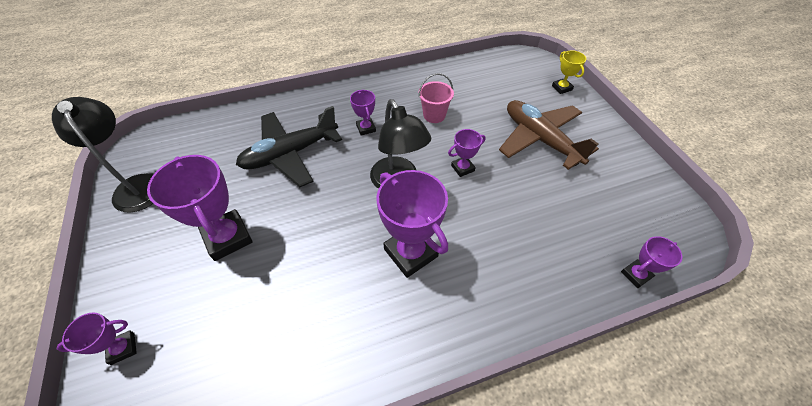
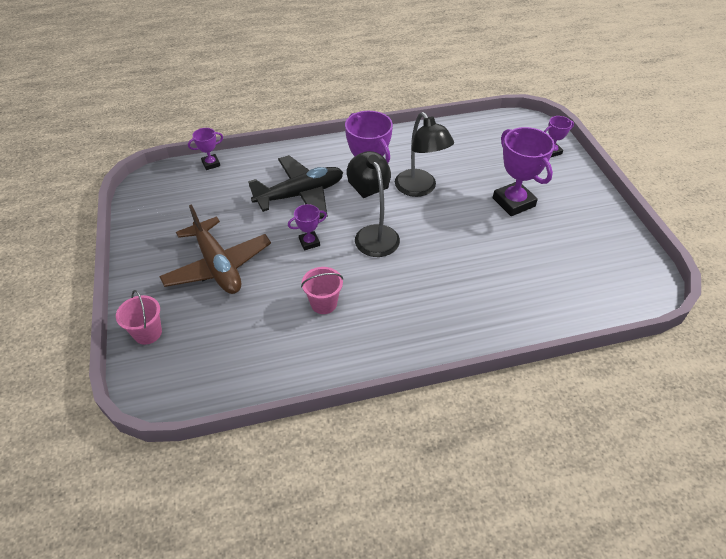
camera: 175 degrees left, 5 degrees down
(137, 185) = (621, 247): black lamp -> black lamp (420, 189)
(290, 154) = (482, 268): black plane -> black plane (300, 195)
(366, 128) = (404, 292): purple trophy -> none
(561, 88) = (148, 333): yellow trophy -> pink bucket

